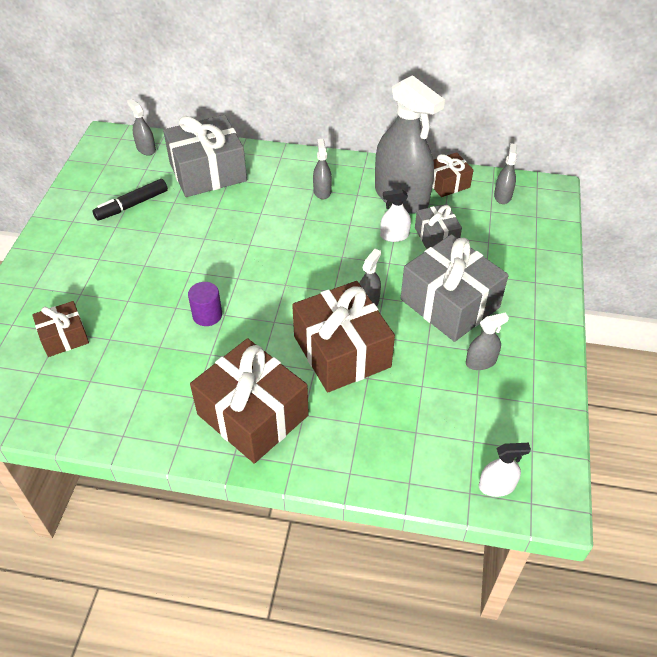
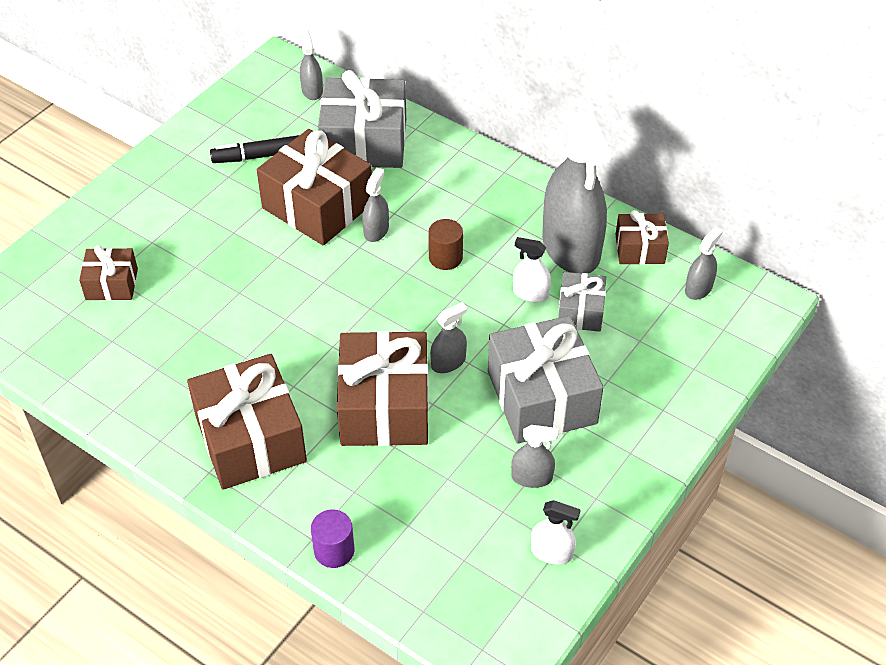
camera: 25 degrees right, 0 degrees up
(199, 226) = (318, 206): none -> brown gift
(207, 315) = (267, 313): purple cylinder -> purple cylinder (334, 550)
(318, 231) = (445, 258): none -> brown cylinder
(322, 191) = (481, 209): grey spray bottle -> grey spray bottle (376, 230)
(496, 486) = (456, 616): white spray bottle -> white spray bottle (551, 552)

